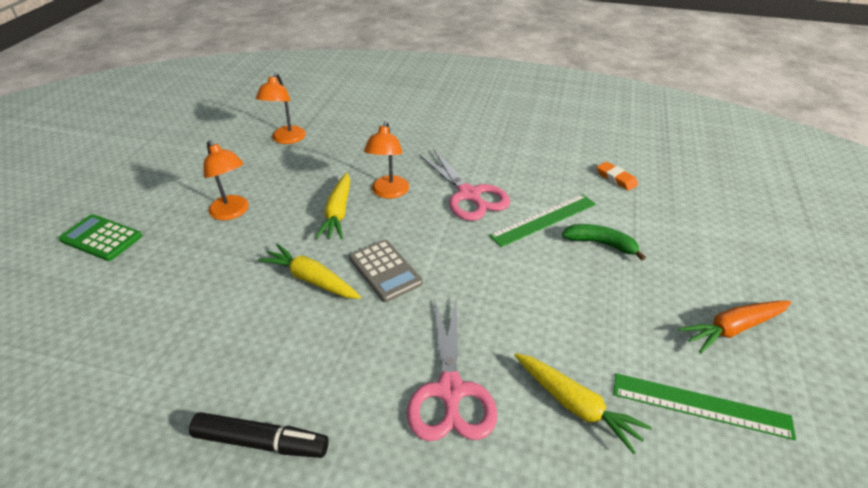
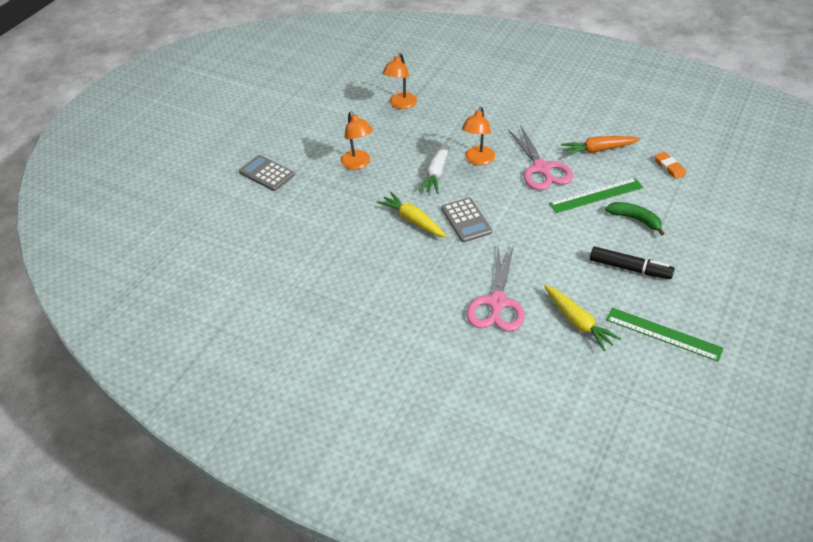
camera: 15 degrees right, 5 degrees up
(101, 238) = (266, 173): green calculator -> grey calculator
(261, 442) = (376, 314): black marker -> black marker (630, 268)
(338, 213) = (437, 172): yellow carrot -> white carrot
(733, 329) = (711, 291): orange carrot -> orange carrot (598, 150)

